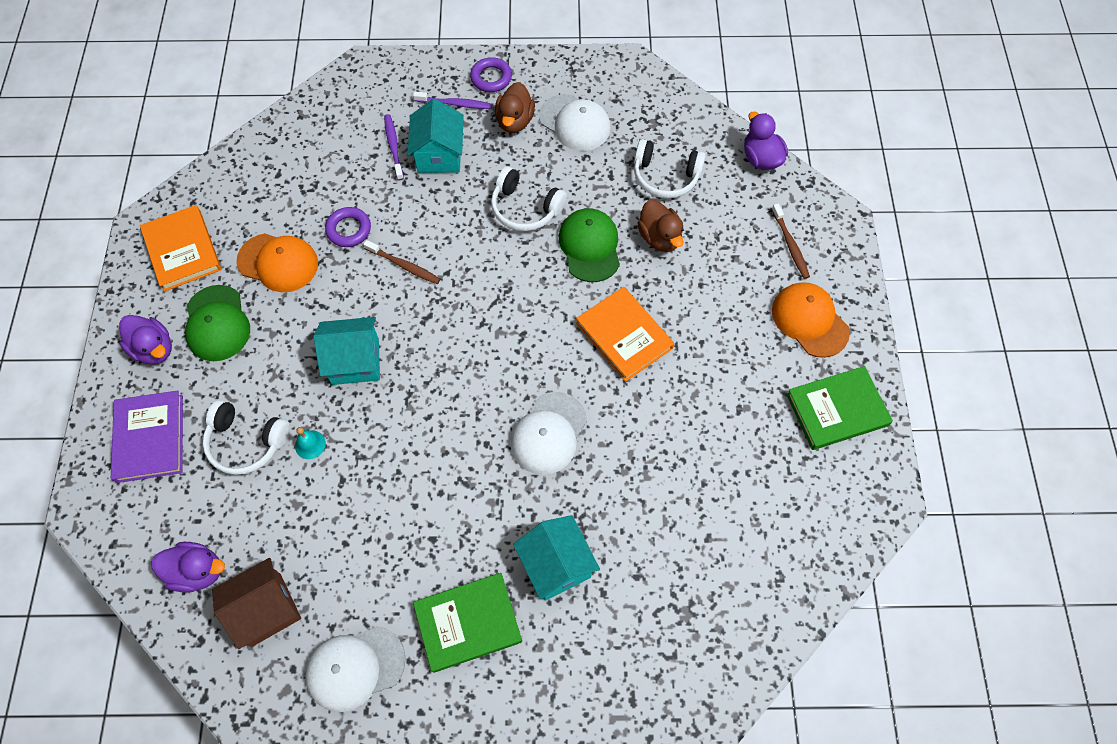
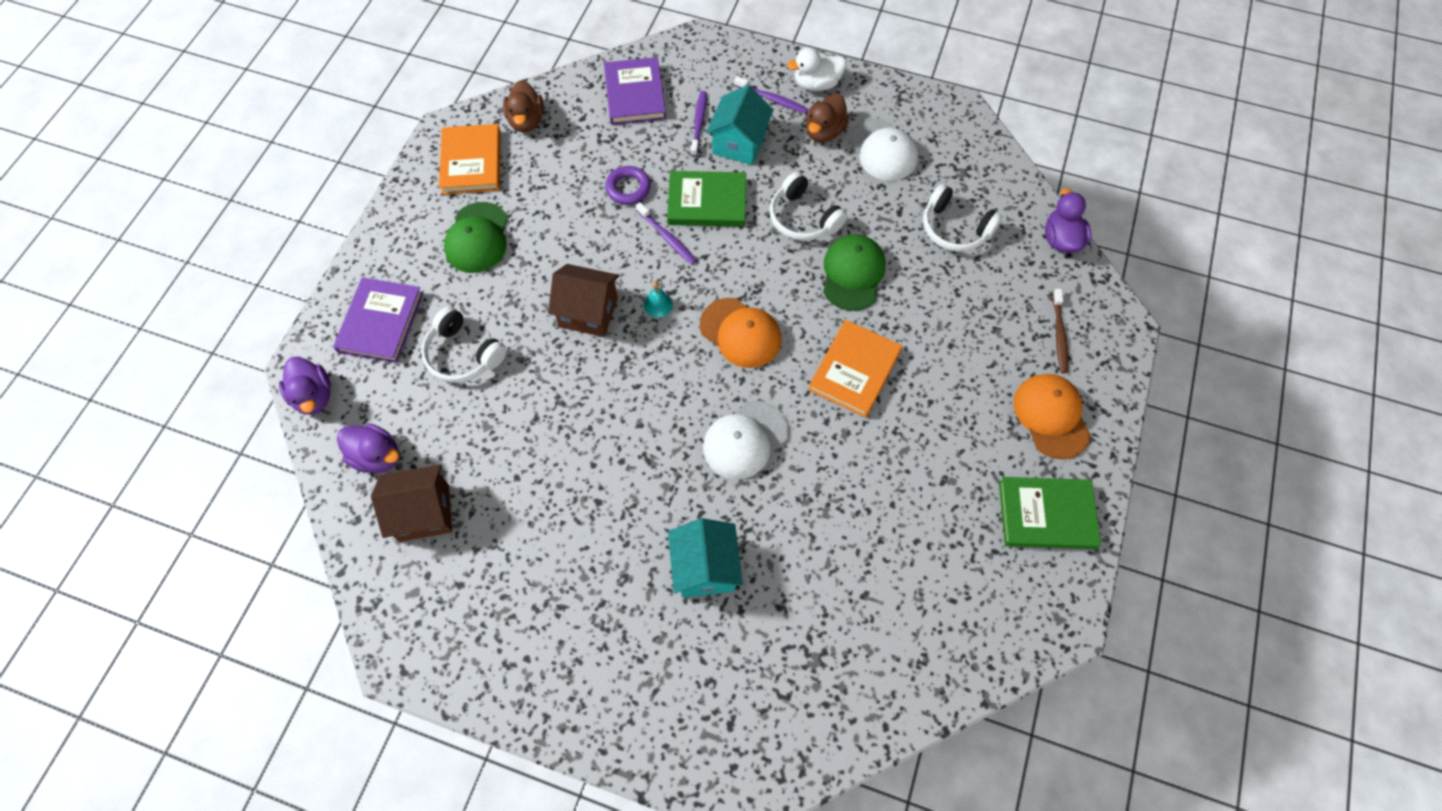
camera: 20 degrees right, 0 degrees up
(154, 349) = (414, 243): purple duck -> purple duck (314, 396)
(278, 263) = (552, 199): orange cap -> orange cap (740, 333)
(310, 444) = (519, 375): turquoise bell -> turquoise bell (658, 304)
(321, 136) = (634, 94): none -> purple book
(355, 361) = (588, 312): turquoise house -> brown house
(355, 668) = (483, 595): white cap -> none
(404, 265) = (667, 237): brown toothbrush -> purple toothbrush
(468, 623) = (601, 592): green book -> green book (707, 202)
(491, 78) = (816, 84): purple ring -> white duck
(624, 336) = (854, 370): orange book -> orange book turned 45 degrees clockwise
(659, 237) = (926, 286): brown duck -> brown duck (526, 121)

